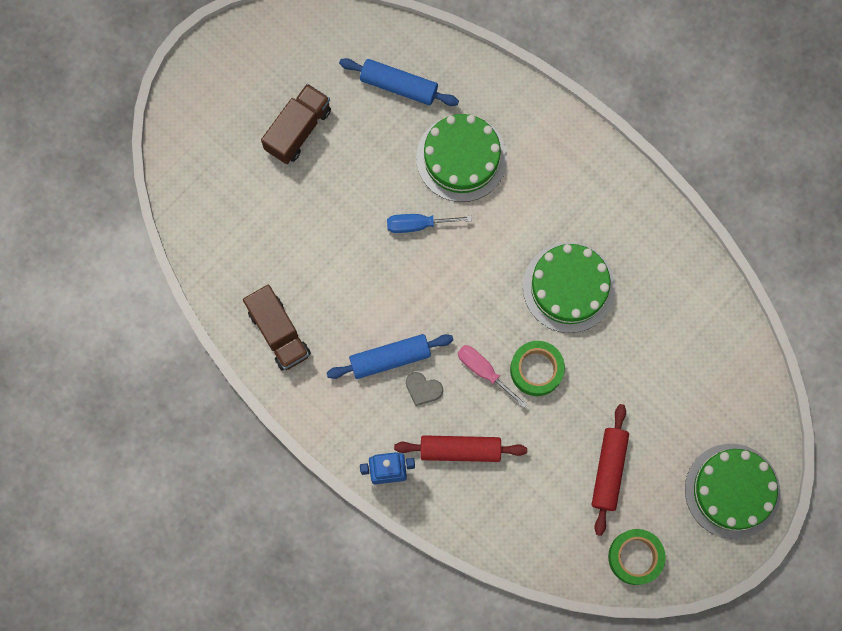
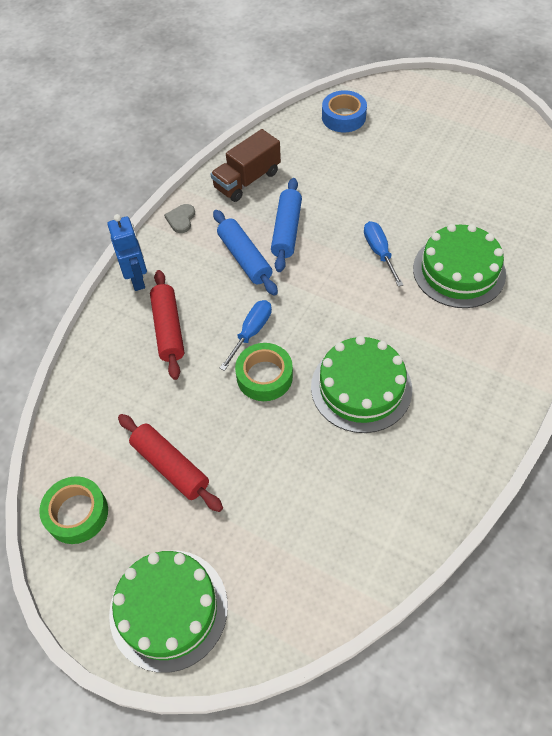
camera: 80 degrees right, 20 degrees down
(209, 204) = (343, 117): none -> blue tape
(298, 130) = (431, 155): brown truck -> none
(399, 86) = (506, 211): blue rolling pin -> blue rolling pin (286, 231)
(423, 389) = (222, 288): grey heart -> grey heart (181, 219)
(484, 371) = (251, 332): pink screwdriver -> blue screwdriver
(608, 470) = (170, 466): red rolling pin -> red rolling pin turned 45 degrees clockwise

